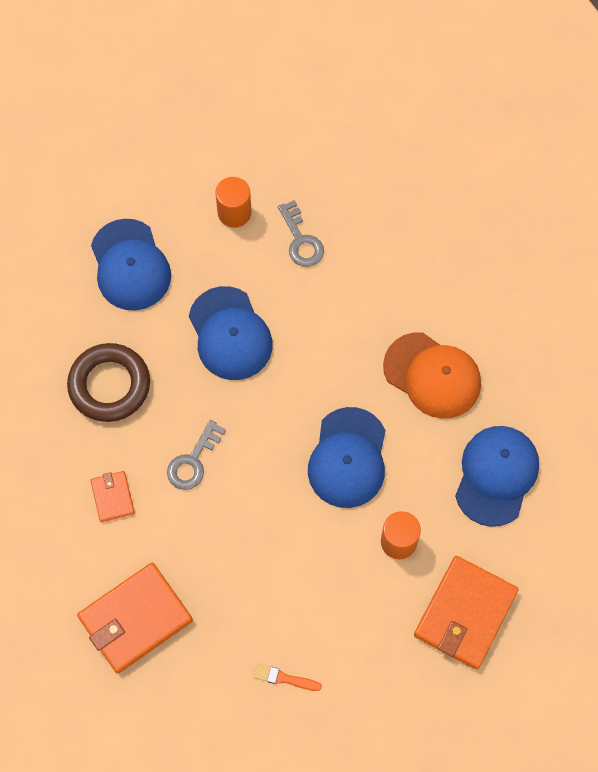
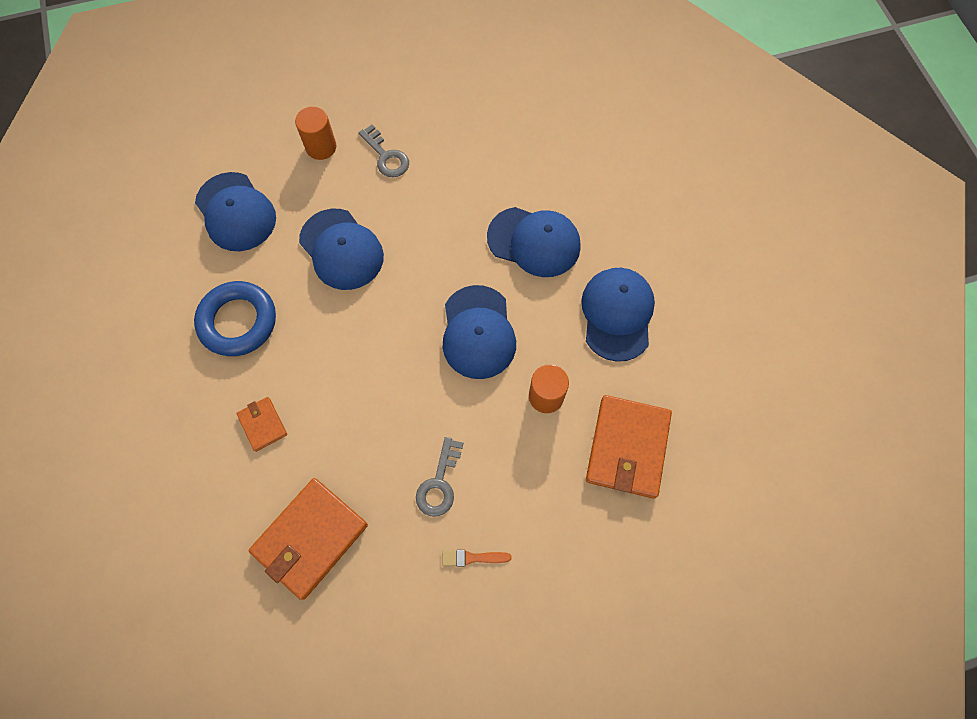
camera: 15 degrees left, 0 degrees up
(109, 385) = (238, 321): brown ring -> blue ring
(193, 461) = (333, 371): grey key -> grey key (439, 483)
(432, 375) = (534, 242): orange cap -> blue cap

